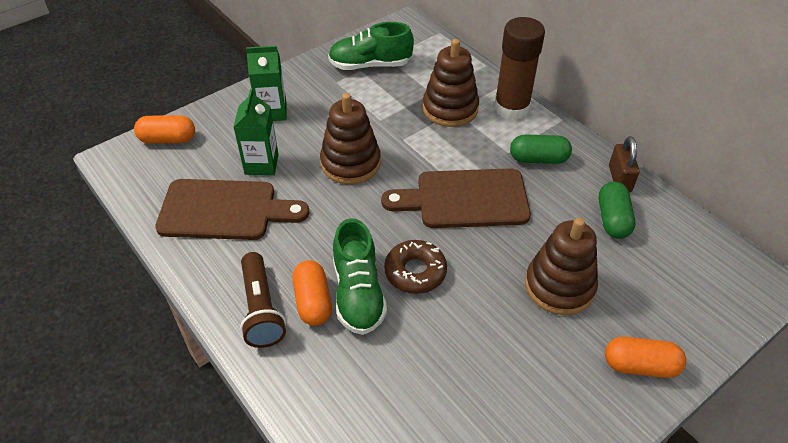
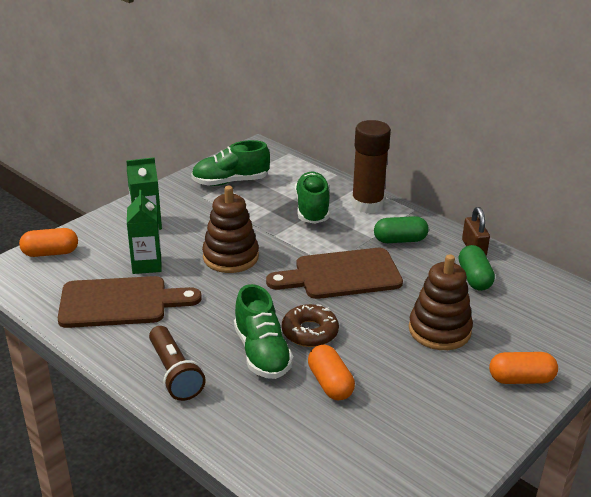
camera: 10 degrees left, 15 degrees down
(313, 301) = (221, 363): orange capsule -> orange capsule (330, 383)
(450, 108) = (312, 209): brown stacking toy -> green shoe

